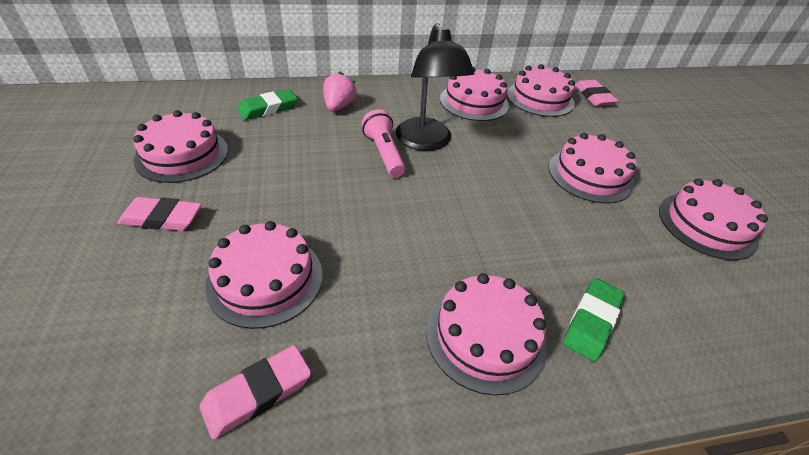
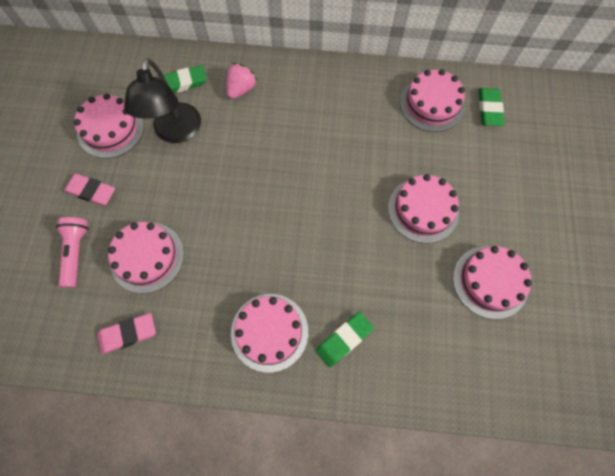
camera: 20 degrees right, 25 degrees up
(384, 153) = (260, 154): pink flashlight -> pink flashlight (76, 252)
(426, 142) = (300, 146): black lamp -> black lamp (176, 132)
(474, 102) = (364, 100): pink cake -> none
(593, 96) = (489, 109): pink eraser -> green eraser

